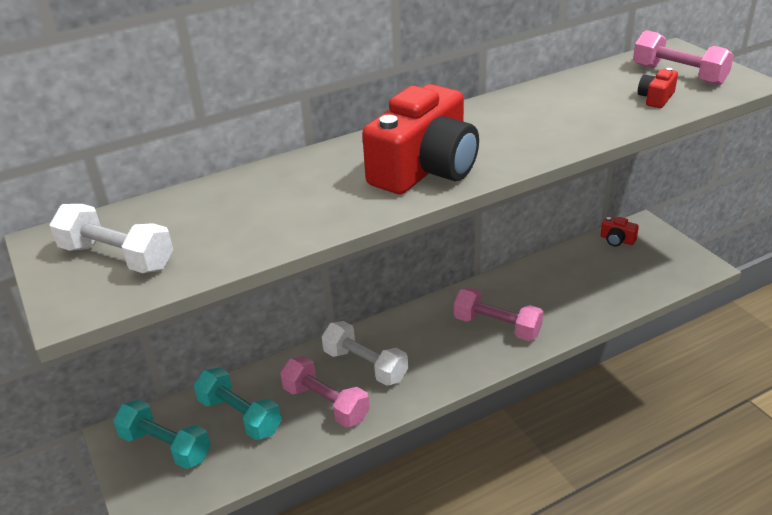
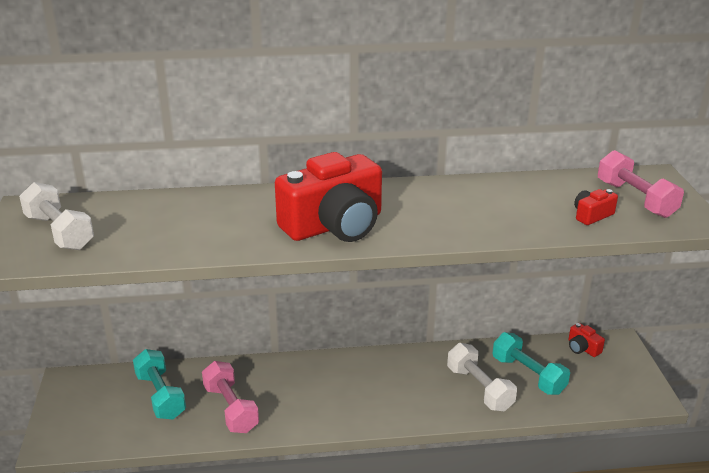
camera: 20 degrees right, 5 degrees down
(166, 446) = (93, 401): turquoise dumbbell -> turquoise dumbbell (528, 375)
(365, 365) = (282, 388): white dumbbell -> white dumbbell (479, 389)
(497, 326) = (415, 391): pink dumbbell -> none

